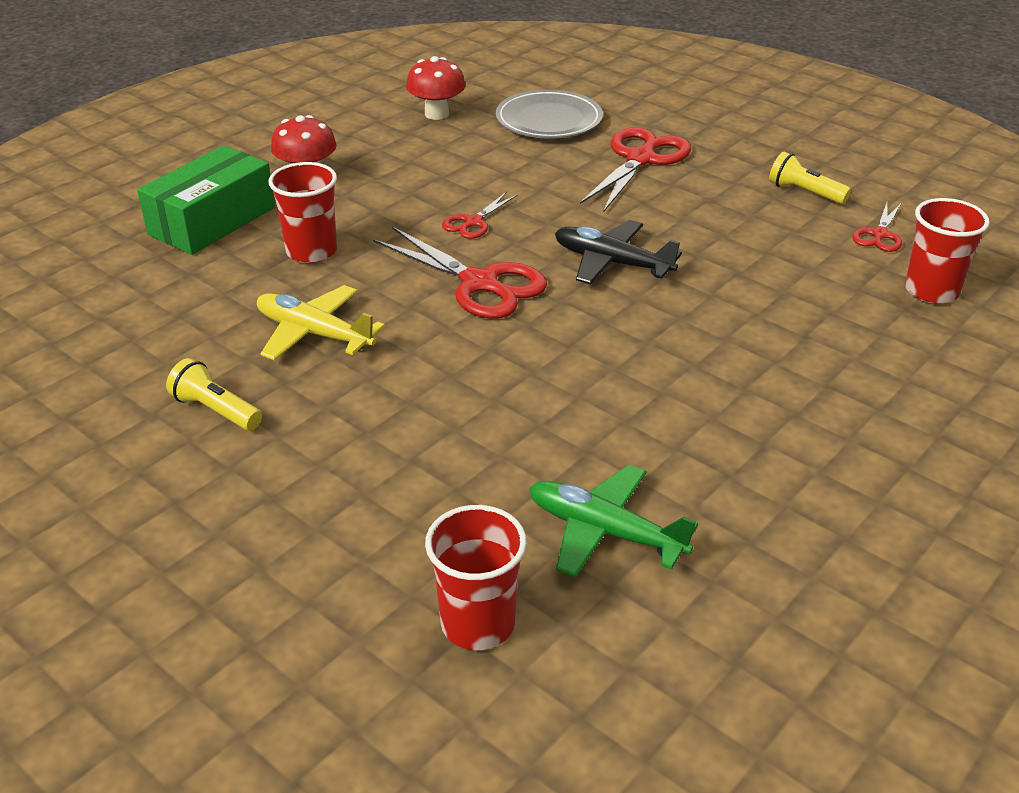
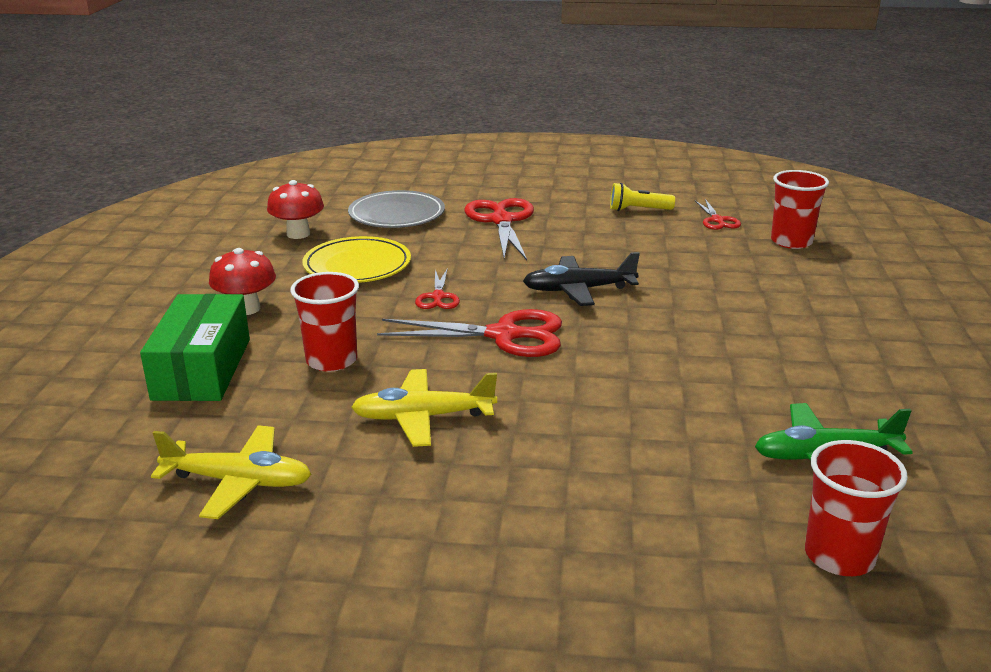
camera: 35 degrees left, 10 degrees down
(125, 329) = (239, 482): none -> yellow plane
(216, 410) = (421, 507): yellow flashlight -> none
(446, 164) = (357, 265): none -> yellow plate

